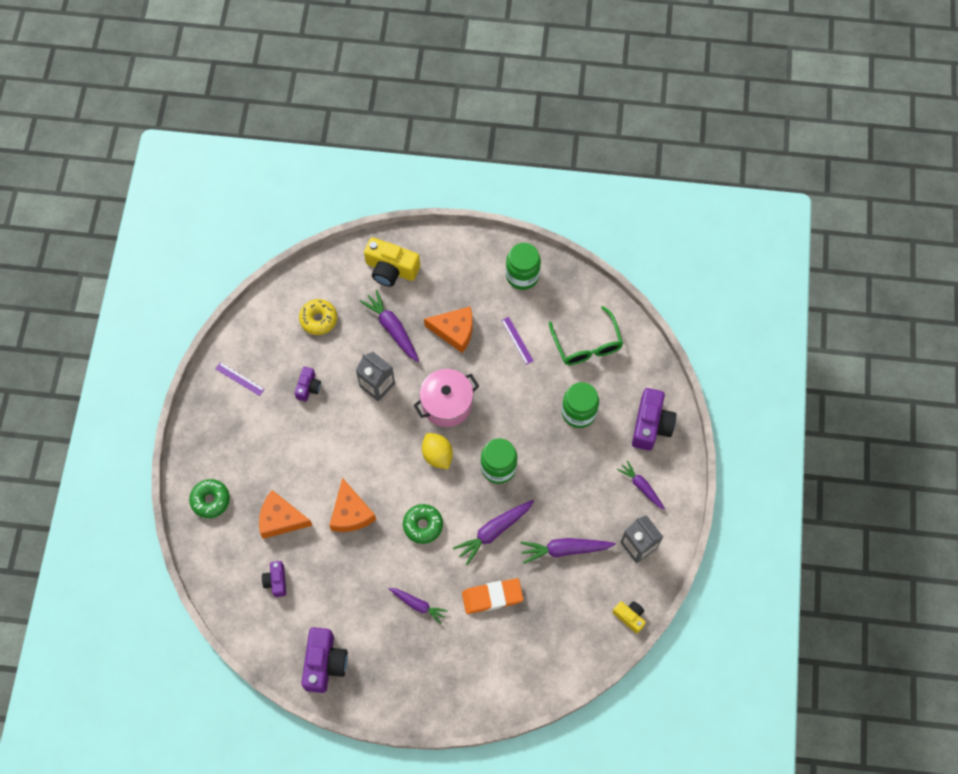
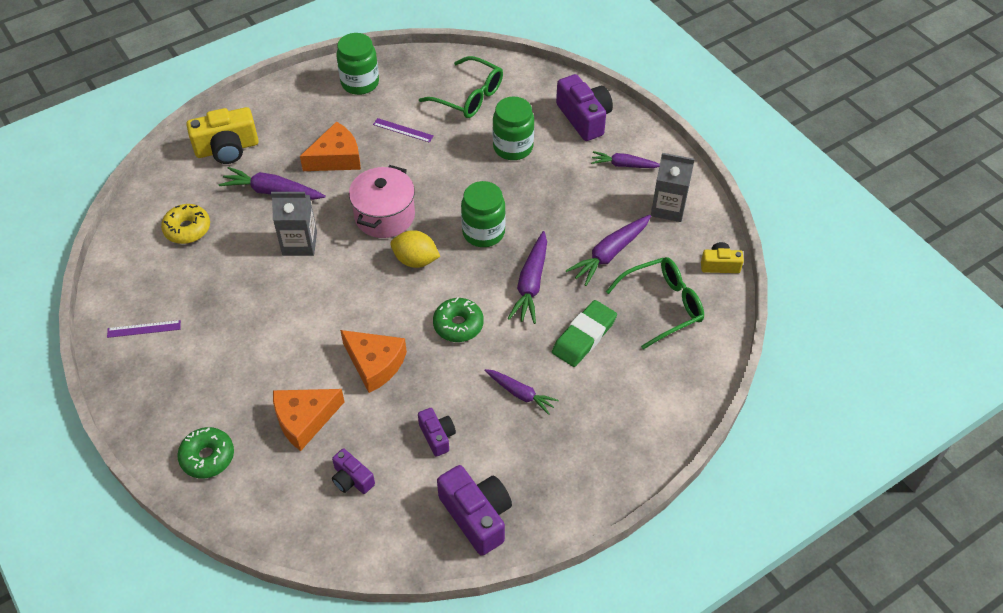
camera: 40 degrees left, 15 degrees down
(308, 387) = (228, 289): purple camera -> purple camera (437, 436)
(418, 605) = (520, 394): purple carrot -> purple carrot turned 45 degrees clockwise
(492, 597) = (584, 336): orange eraser -> green eraser
(563, 616) = (663, 305): none -> green glasses

